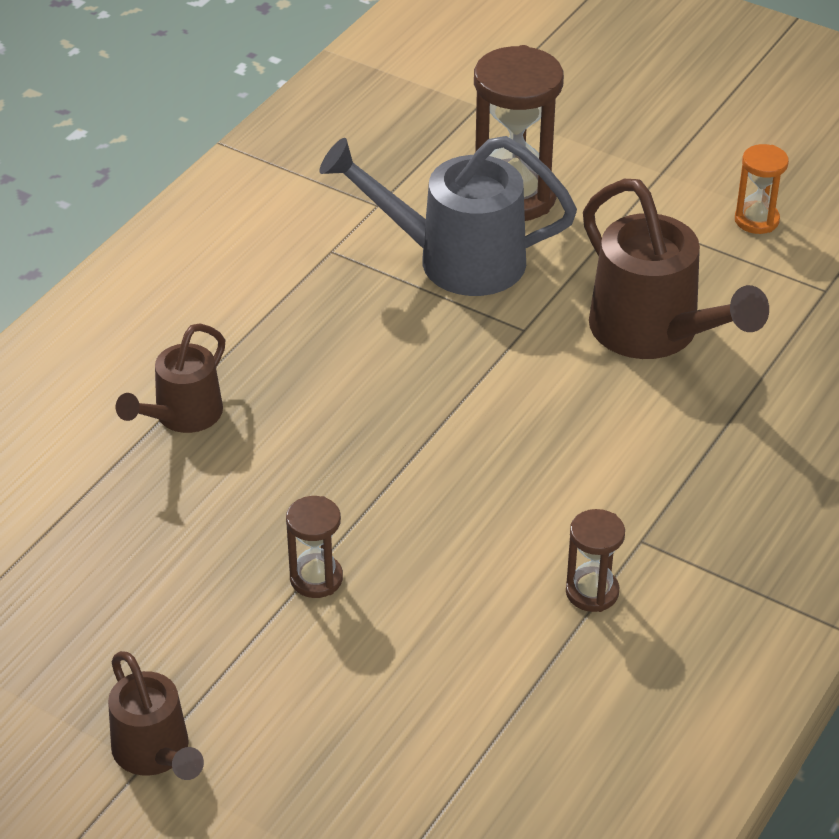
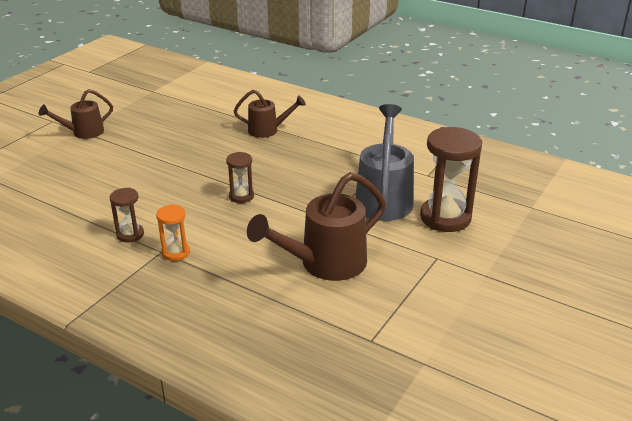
camera: 90 degrees right, 10 degrees down
(182, 416) = (268, 130): brown watering can -> brown watering can turned 150 degrees clockwise
(316, 578) = (162, 163): brown hourglass -> brown hourglass (241, 196)
(756, 220) = (442, 313): orange hourglass -> orange hourglass (175, 252)

